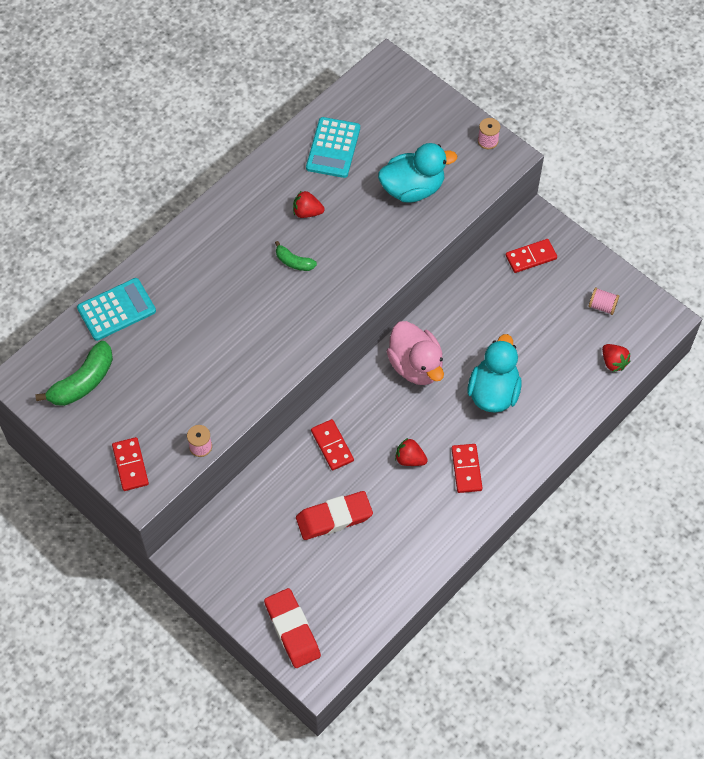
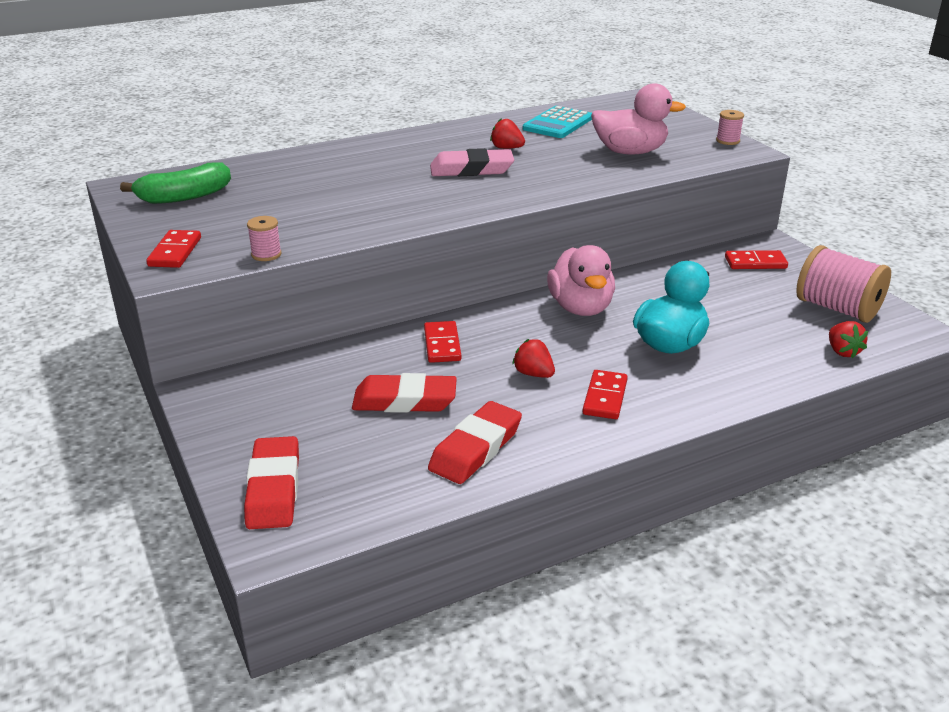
camera: 20 degrees right, 30 degrees down
(116, 309) = (263, 166): turquoise calculator -> none
(294, 262) = (471, 169): green banana -> pink eraser
(401, 550) = (476, 448): none -> red eraser
(412, 188) = (630, 152): turquoise duck -> pink duck
(602, 306) = (837, 309): pink spool -> pink spool, size x2.15

